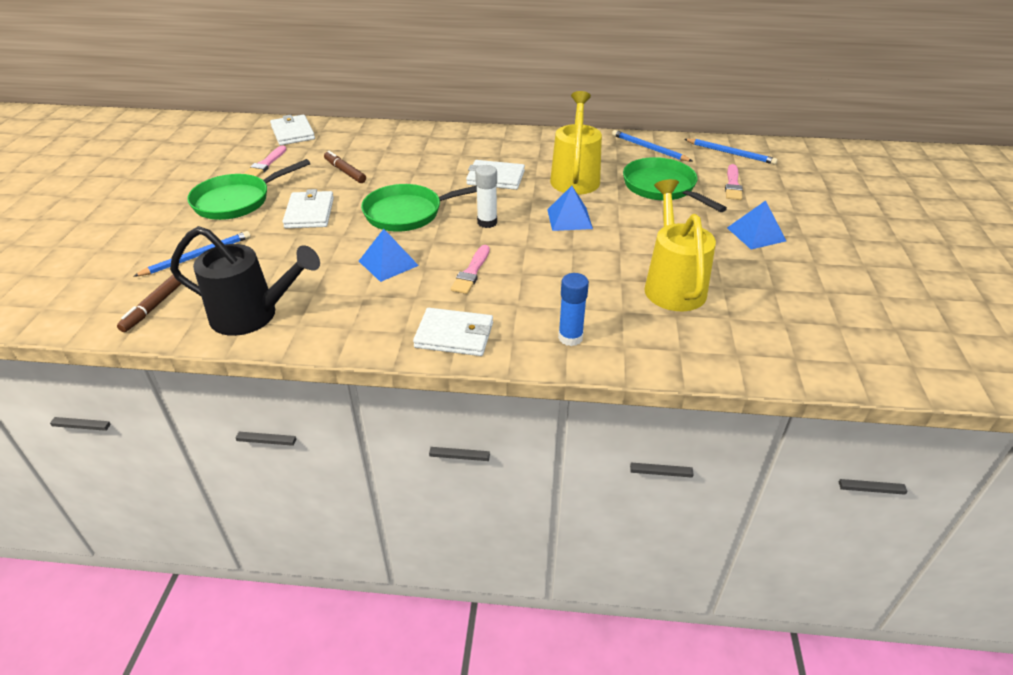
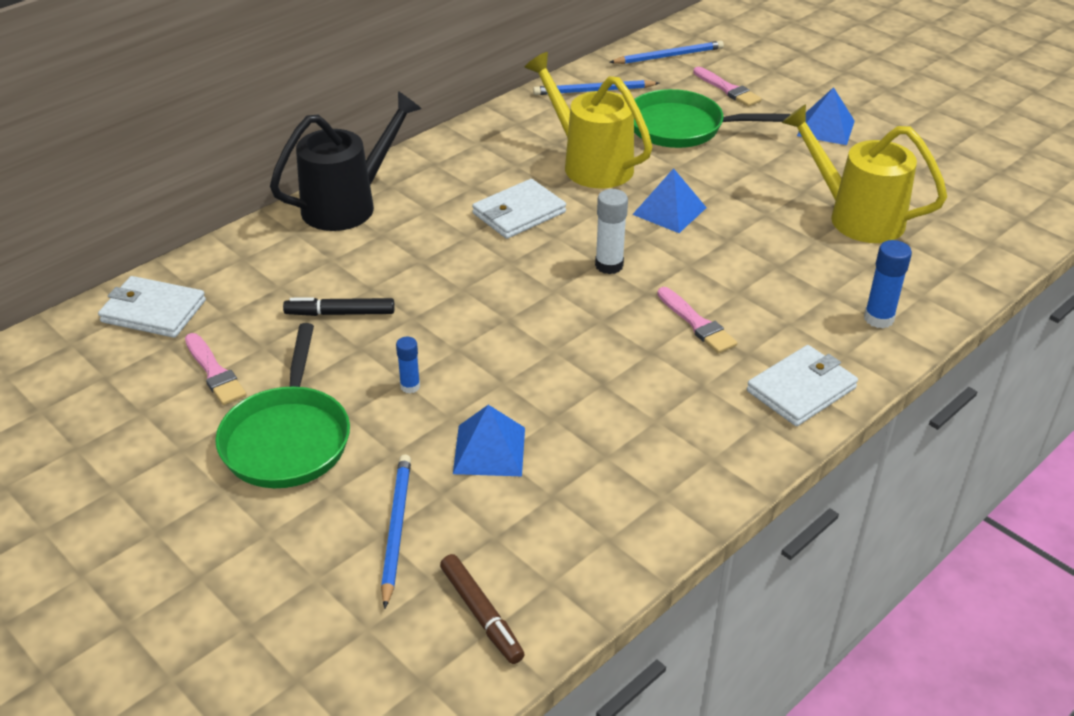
camera: 50 degrees left, 0 degrees up
(253, 315) = (602, 527): black watering can -> black watering can (348, 205)
(309, 213) = (410, 386): white wallet -> blue glue stick
(345, 171) = (340, 313): brown marker -> black marker
(388, 263) = (609, 373): blue pyramid -> blue pyramid (489, 450)
(408, 213) = (515, 310): green pan -> none

